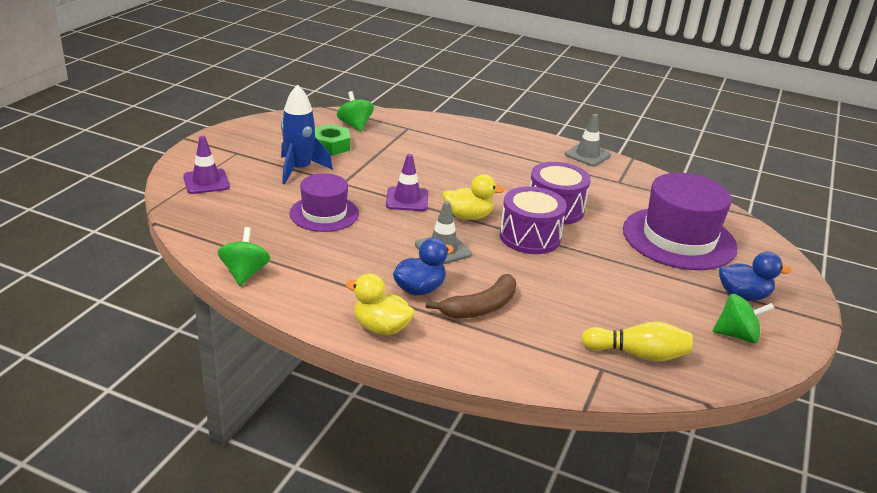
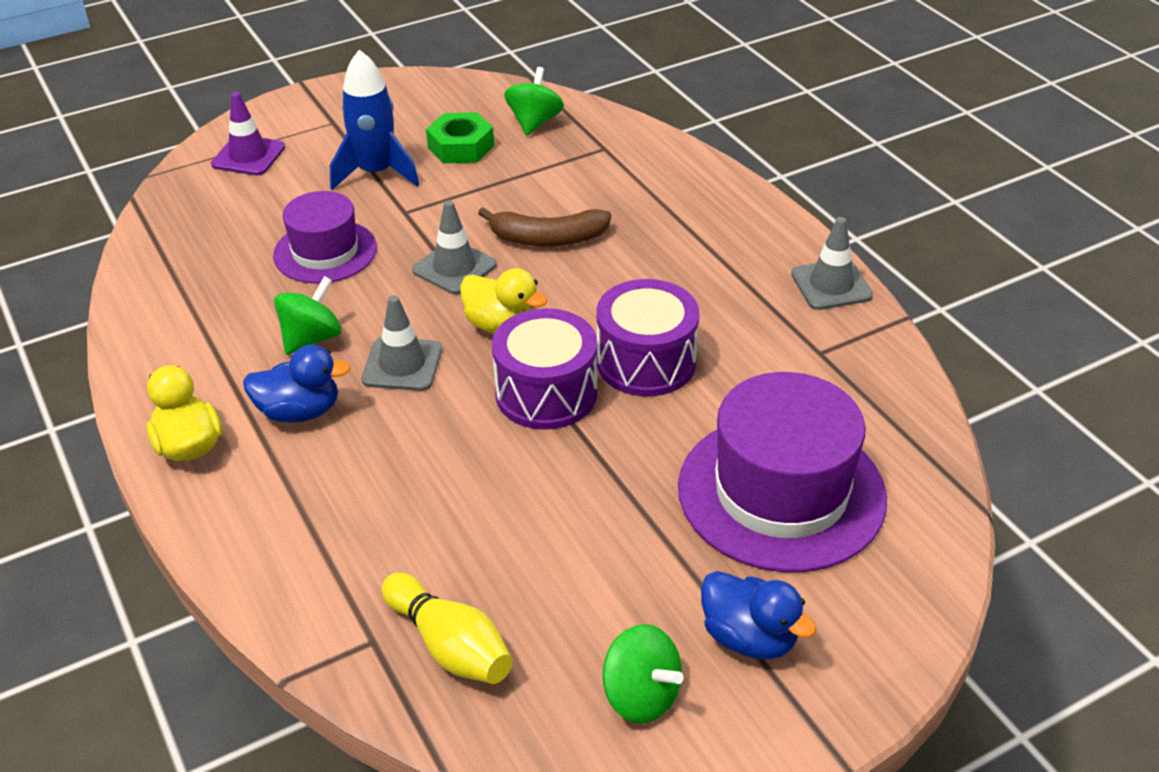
camera: 40 degrees right, 10 degrees up
(245, 273) = (139, 303): green spinning top -> green spinning top (311, 338)
(407, 199) = (454, 268): purple traffic cone -> grey traffic cone
(480, 307) = (338, 472): brown banana -> brown banana (548, 238)

